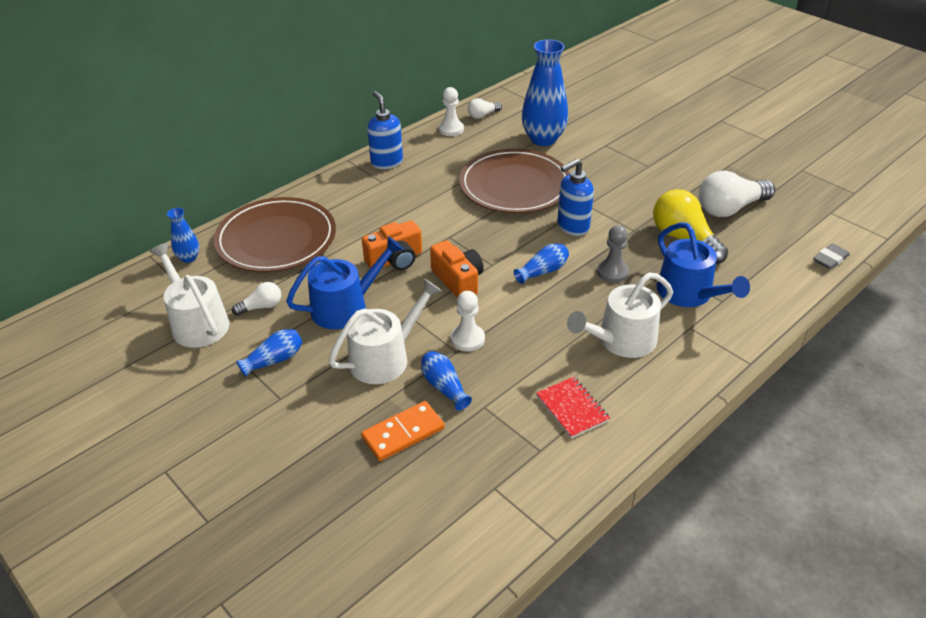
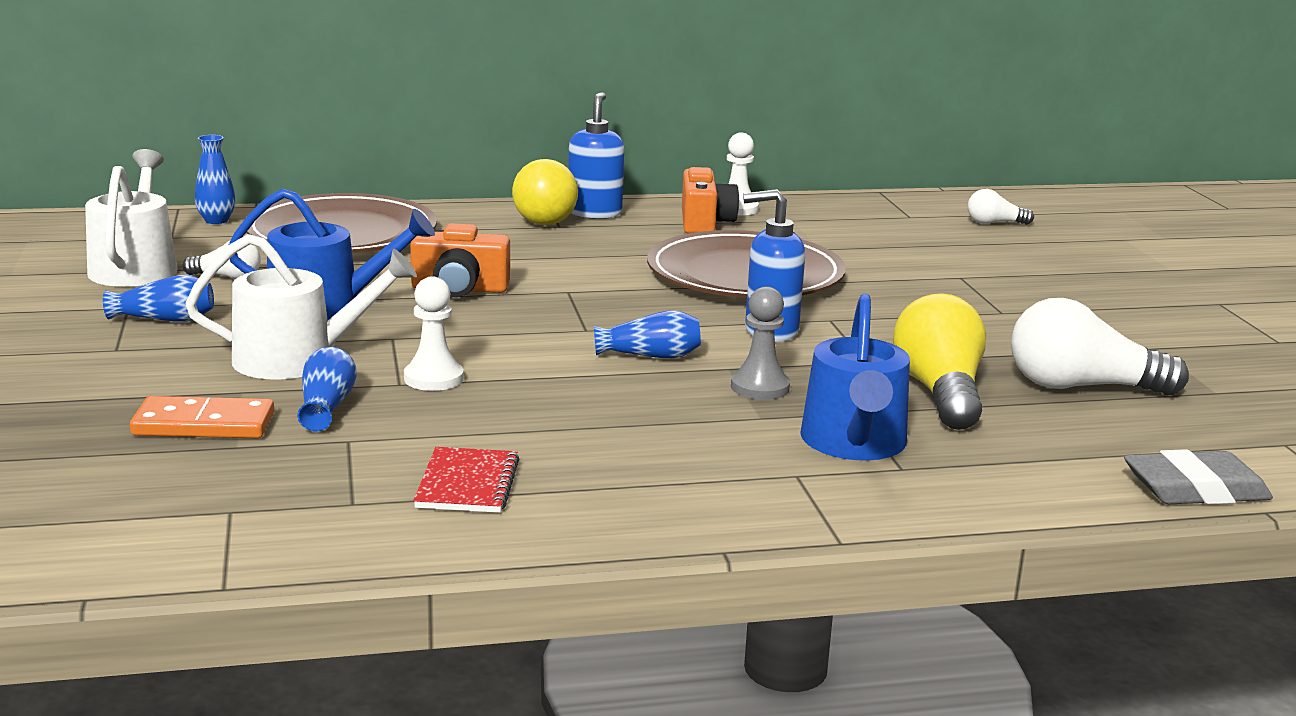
camera: 30 degrees right, 20 degrees down
(372, 182) = (544, 223): none -> yellow ball
(458, 280) = (512, 328): orange camera -> orange camera (704, 223)
(483, 115) = (806, 208): white light bulb -> white light bulb (994, 223)
(543, 139) = (865, 248): blue vase -> none
(621, 340) = (658, 450): white watering can -> none
(830, 259) = (1195, 489): grey eraser -> grey eraser, size x1.54

